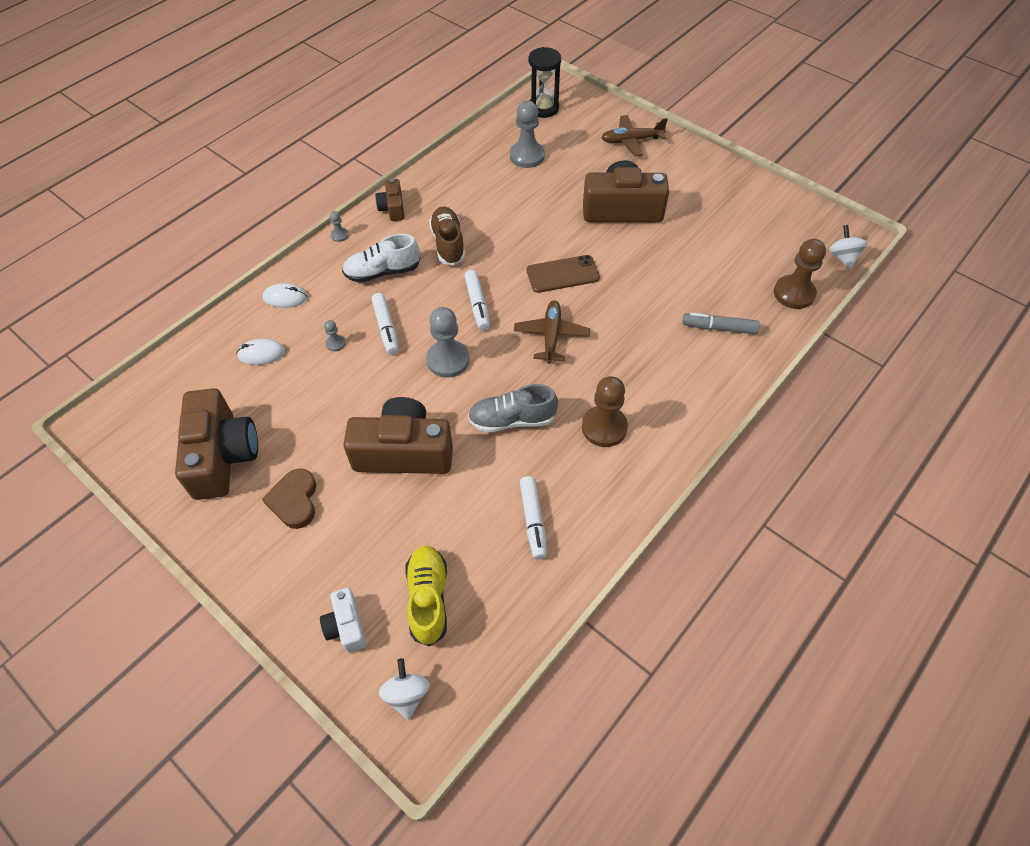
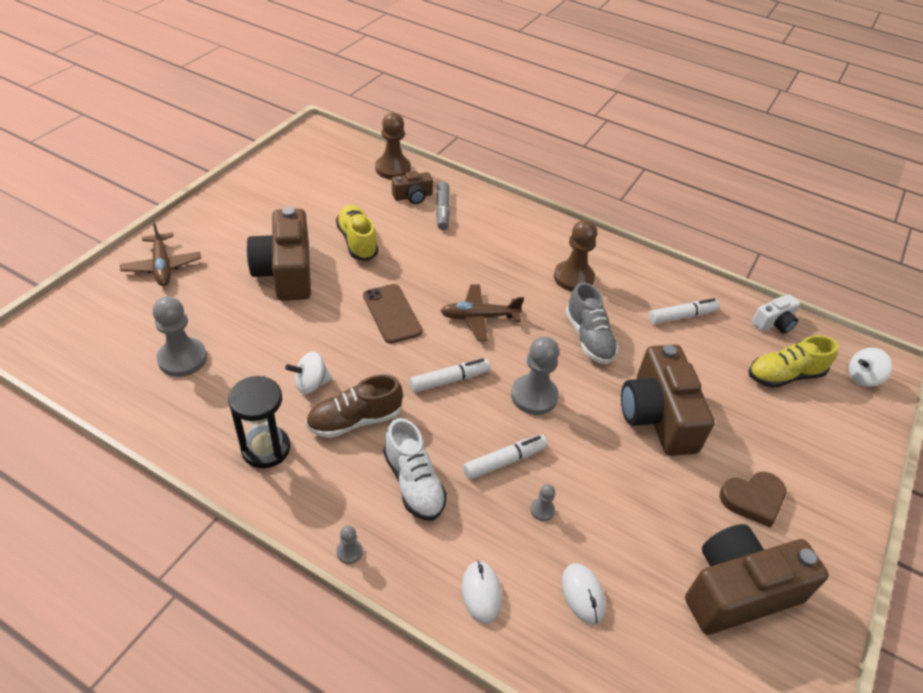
camera: 105 degrees left, 10 degrees down
(346, 626) = (840, 428): white camera -> white camera (774, 323)
(392, 208) = (288, 495): brown camera -> brown camera (413, 196)
(543, 108) = (76, 350): black hourglass -> black hourglass (266, 448)
(665, 257) = (357, 241): none -> yellow shoe
(842, 257) = (345, 141): white spinning top -> white spinning top (311, 384)

